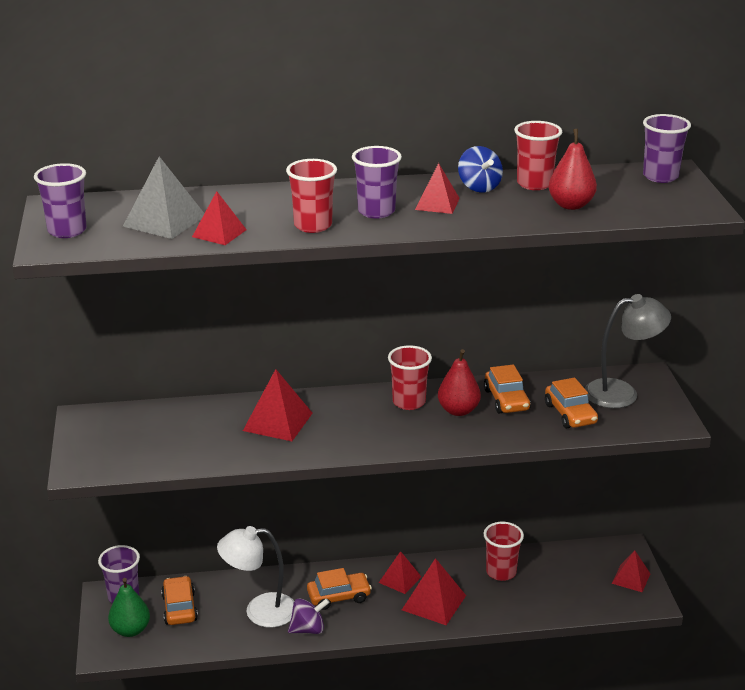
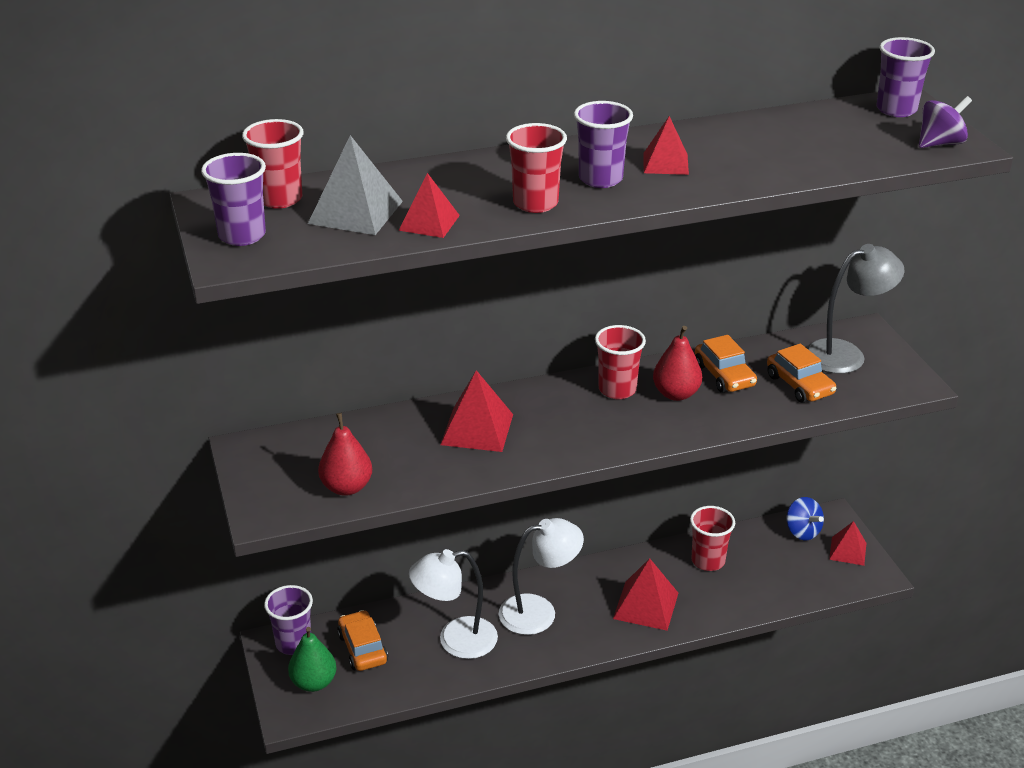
camera: 10 degrees left, 5 degrees up
(308, 629) = (516, 655): purple spinning top -> purple spinning top (940, 143)
(339, 596) = (539, 612): orange car -> white lamp
(400, 579) = (600, 583): red pyramid -> none
(479, 187) = (703, 138): blue spinning top -> blue spinning top (802, 531)
(534, 184) = (763, 129): red cup -> red cup (280, 199)
(571, 205) = (816, 153): red pear -> red pear (347, 487)

